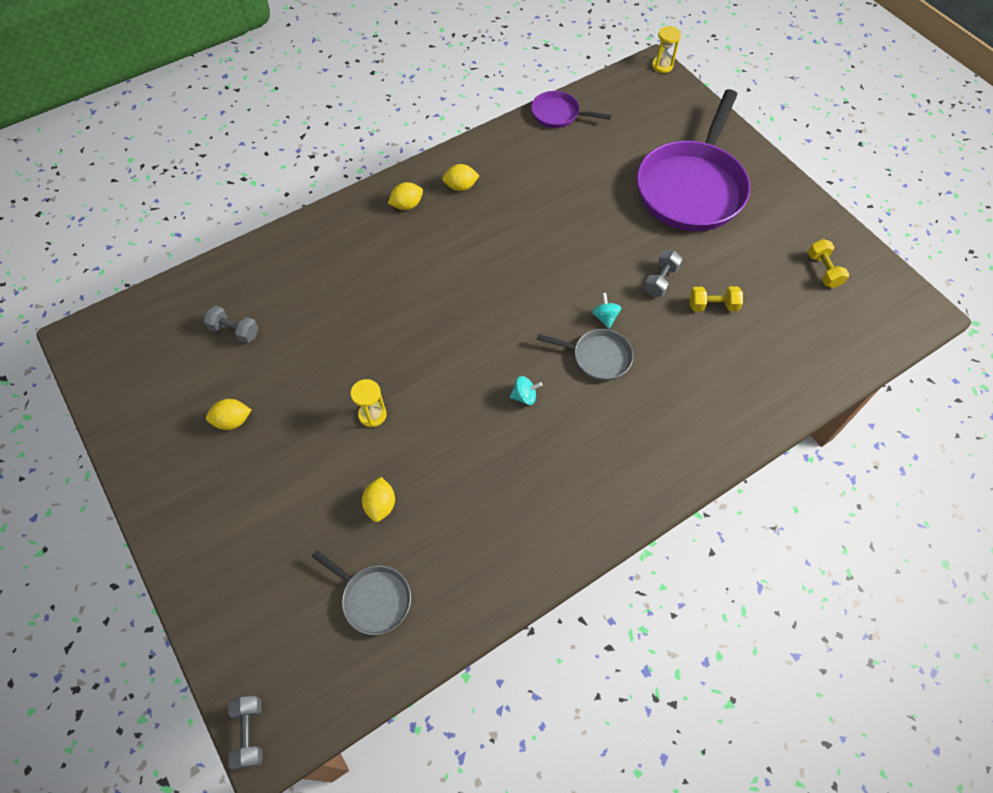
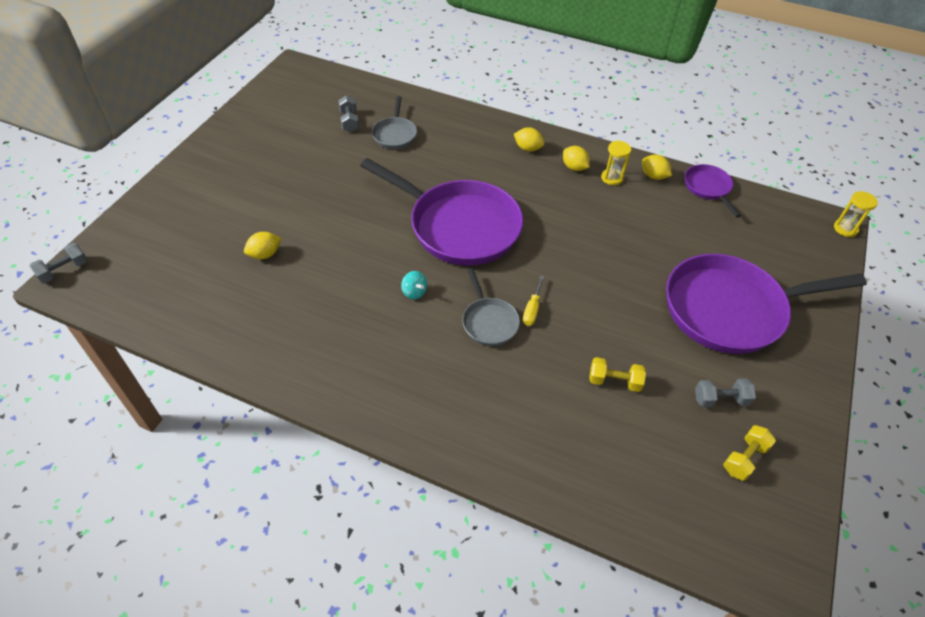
camera: 55 degrees right, 10 degrees down
(232, 421) = (281, 154): yellow lemon -> yellow lemon (653, 176)
(372, 415) = (334, 216): yellow hourglass -> yellow hourglass (612, 178)
(373, 598) = (190, 285): grey pan -> grey pan (395, 134)
(467, 317) = (458, 226): none -> purple pan
(605, 317) = (532, 309): turquoise spinning top -> yellow screwdriver
(660, 280) = (605, 331): grey dumbbell -> grey dumbbell (720, 399)
(712, 306) = (614, 381): yellow dumbbell -> yellow dumbbell turned 45 degrees counterclockwise

